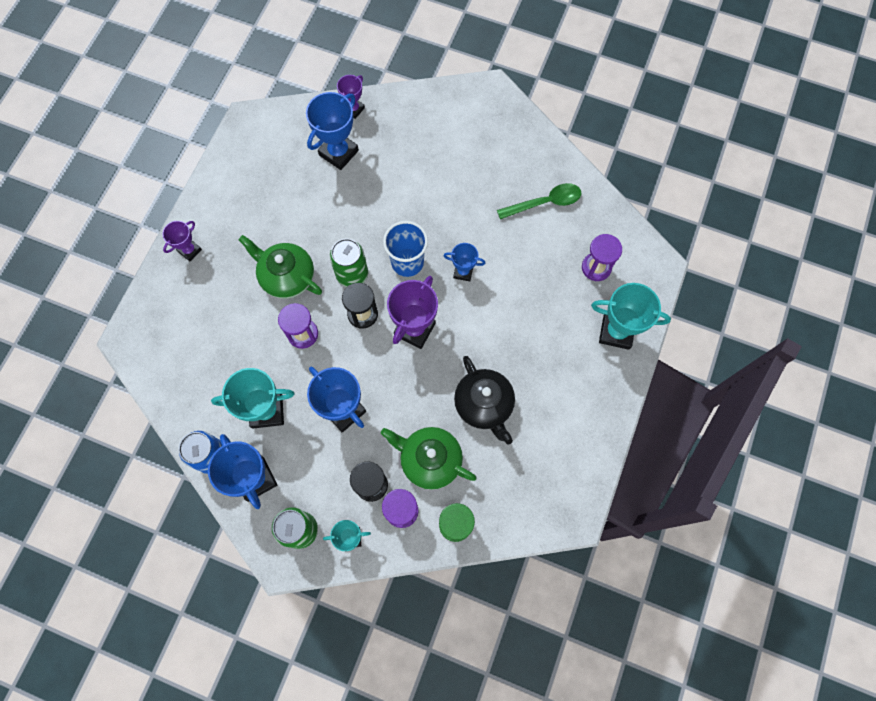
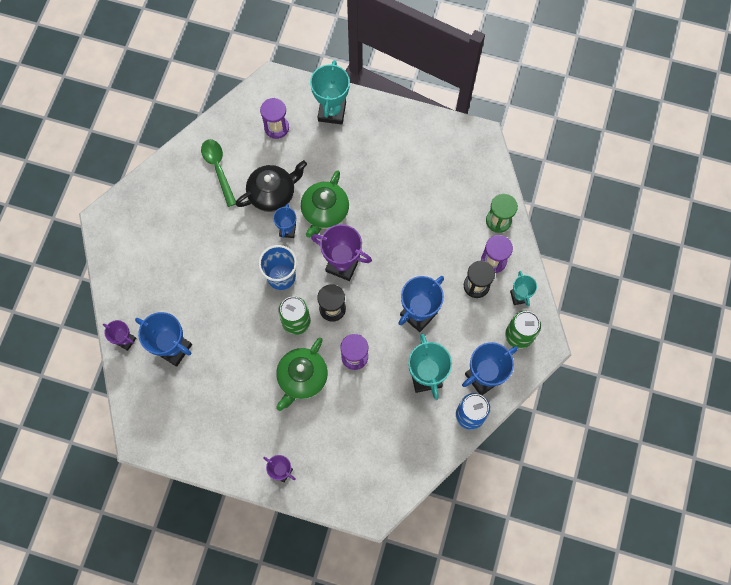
camera: 95 degrees left, 0 degrees up
(429, 460) = (451, 243): green teapot -> green teapot (324, 212)
(484, 405) = (402, 206): black teapot -> black teapot (273, 194)

